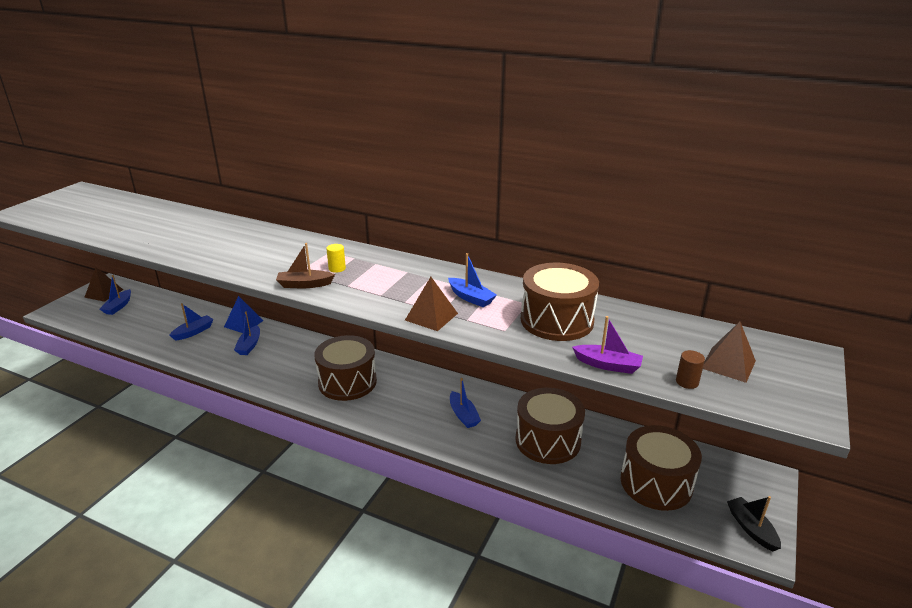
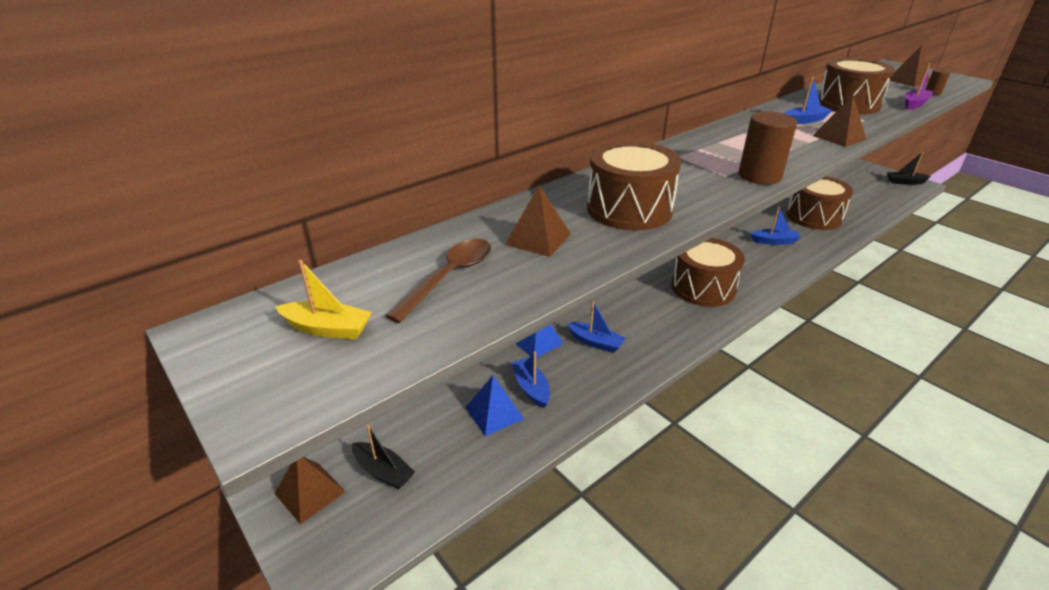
camera: 65 degrees left, 5 degrees up
(79, 207) = (327, 328): none -> yellow boat
(118, 306) = (383, 471): blue boat -> black boat
(127, 219) = (449, 277): none -> brown spoon
(168, 325) = (494, 413): none -> blue pyramid
(174, 230) = (538, 239): none -> brown pyramid
(305, 284) = (759, 176): brown boat -> brown cylinder
(337, 268) = (724, 158): yellow cylinder -> none
(656, 483) = (863, 195): brown drum -> brown drum (629, 209)

